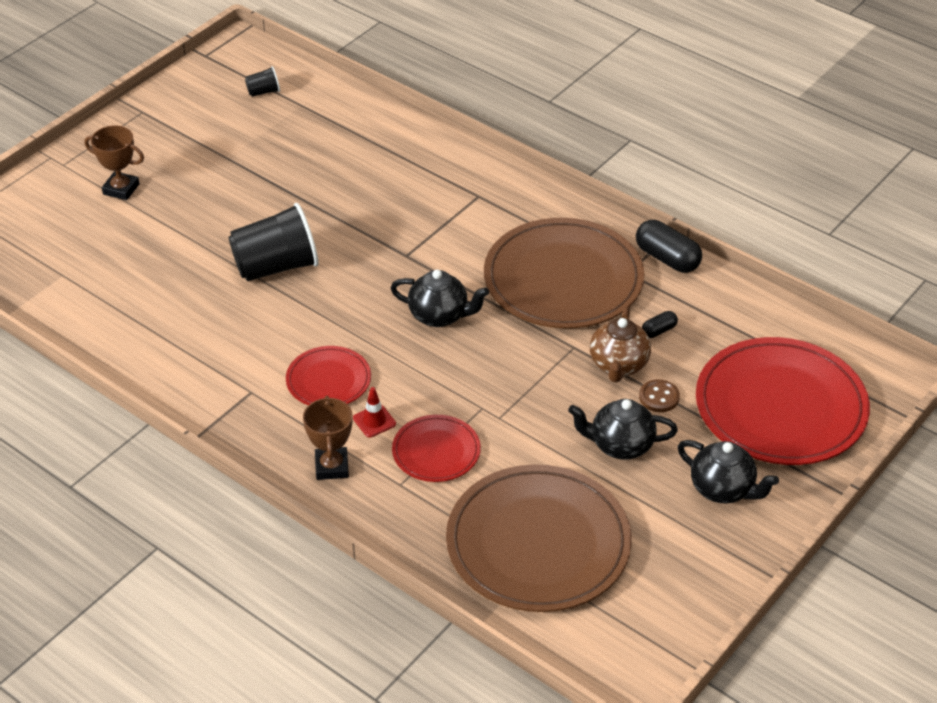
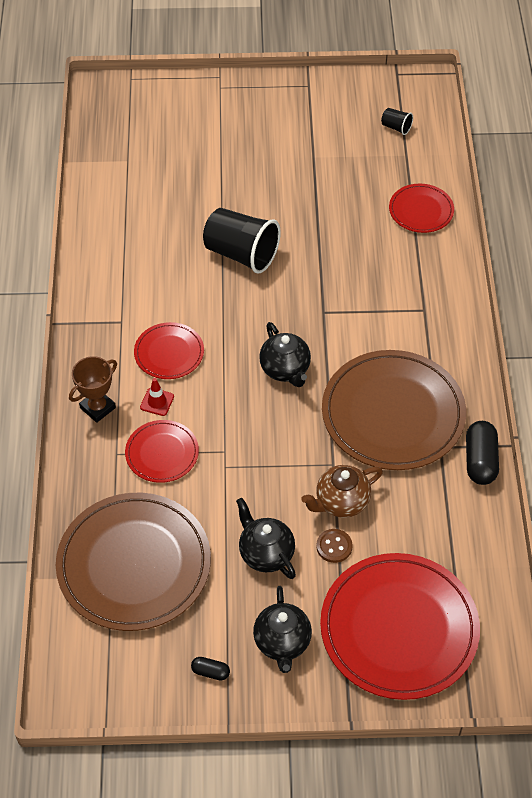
camera: 50 degrees right, 10 degrees up
(121, 189) = (228, 129): brown trophy -> none
(372, 133) = (421, 210): none -> red plate
(659, 330) = (400, 504): black capsule -> black capsule (210, 672)

